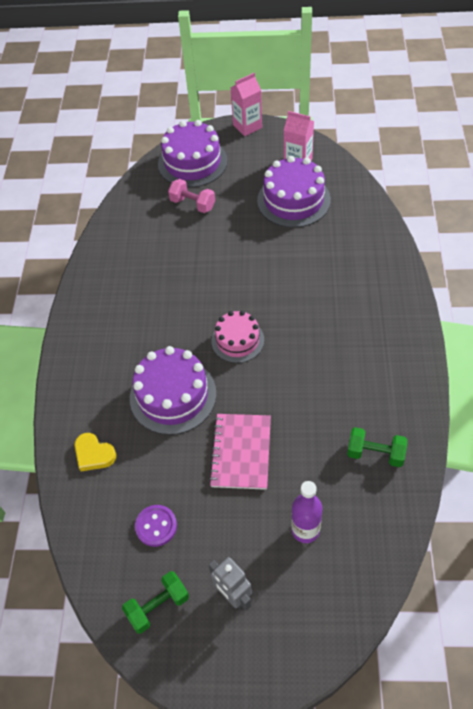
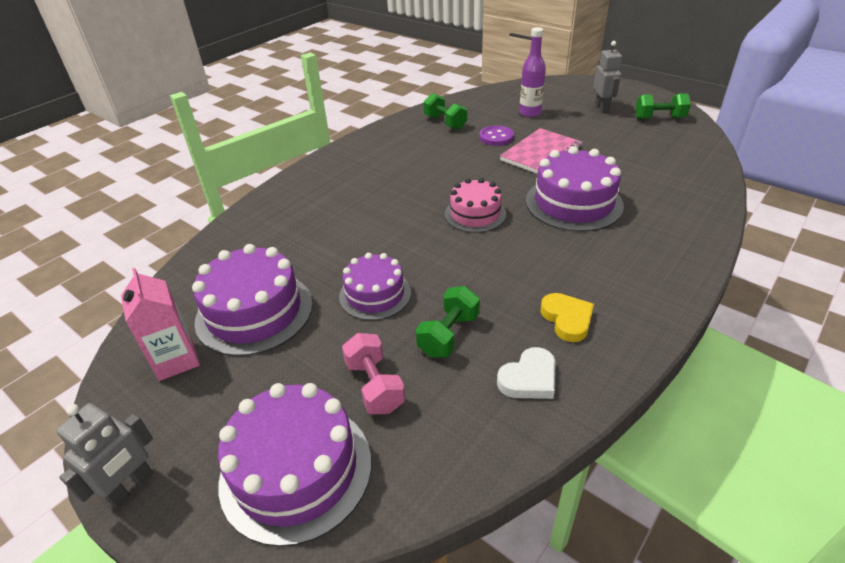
camera: 145 degrees left, 15 degrees down
(94, 454) = (678, 196): yellow heart -> yellow heart (567, 319)
(123, 246) = (529, 378): none -> white heart
(156, 526) = (640, 145): purple button -> purple button (496, 137)
(179, 245) = (449, 335): none -> green dumbbell
(241, 244) = (375, 294): none -> purple cake
(247, 126) = (131, 487): pink carton -> grey robot

